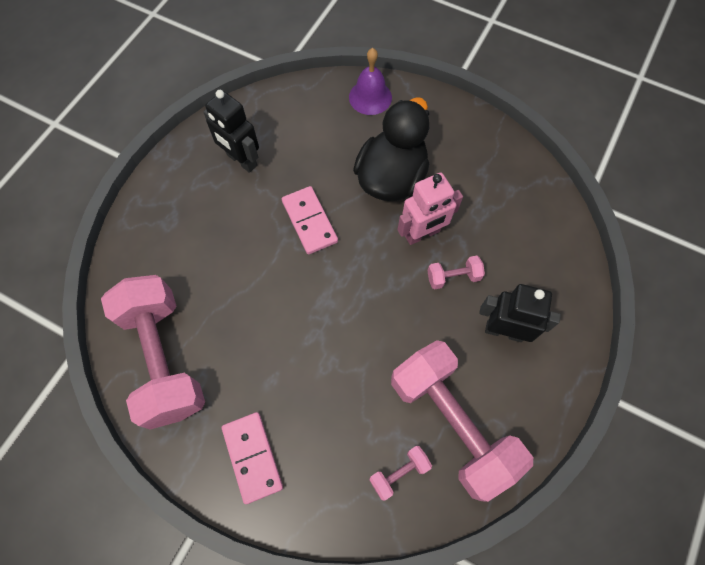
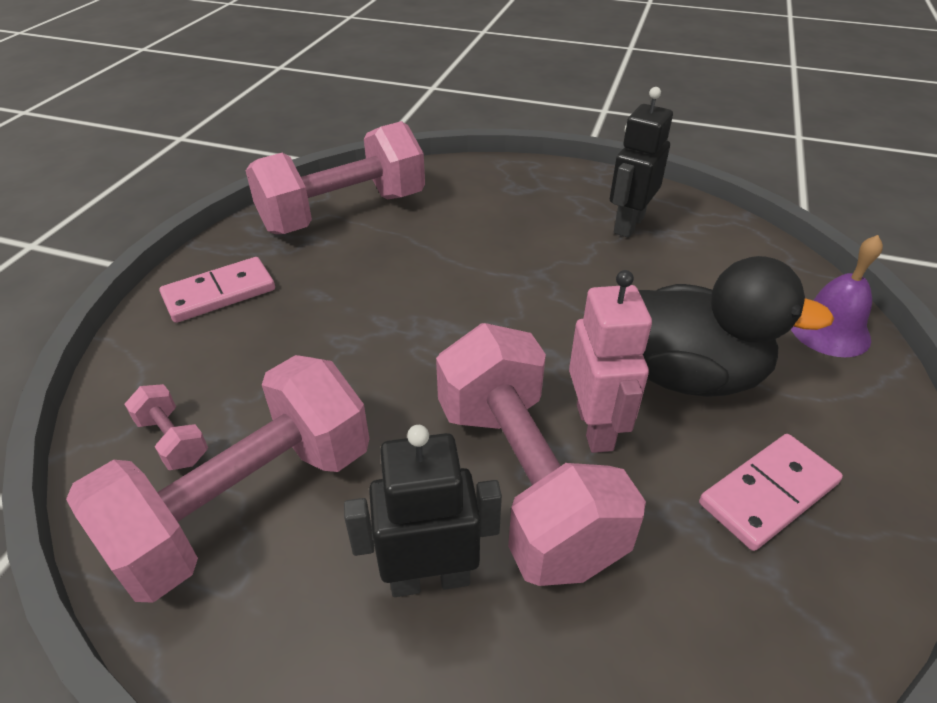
camera: 80 degrees right, 25 degrees down
(309, 221) = (563, 295): pink domino -> pink domino (768, 493)
(422, 234) = (595, 427): pink robot -> pink robot turned 150 degrees counterclockwise
(453, 277) = (524, 481): pink dumbbell -> pink dumbbell, size x2.47
(504, 331) = (429, 578): black robot -> black robot turned 105 degrees counterclockwise

